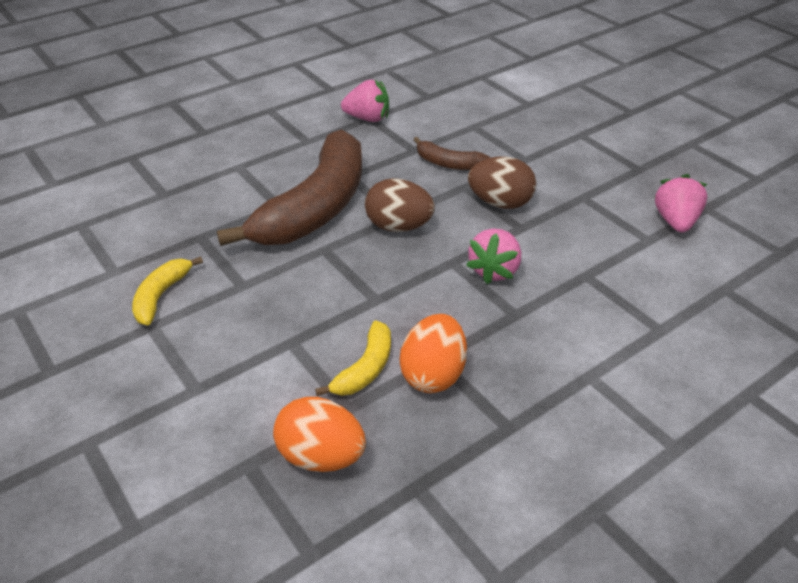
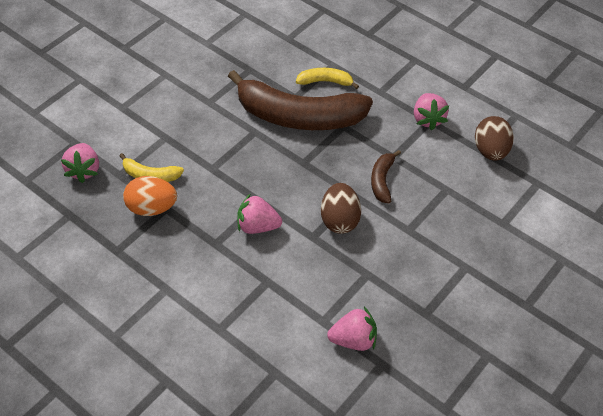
camera: 75 degrees right, 10 degrees up
(161, 296) = (190, 70): yellow banana -> yellow banana (325, 82)
(321, 456) = (84, 170): orange egg -> pink strawberry
(398, 227) = (291, 165): brown egg -> brown egg (490, 151)

